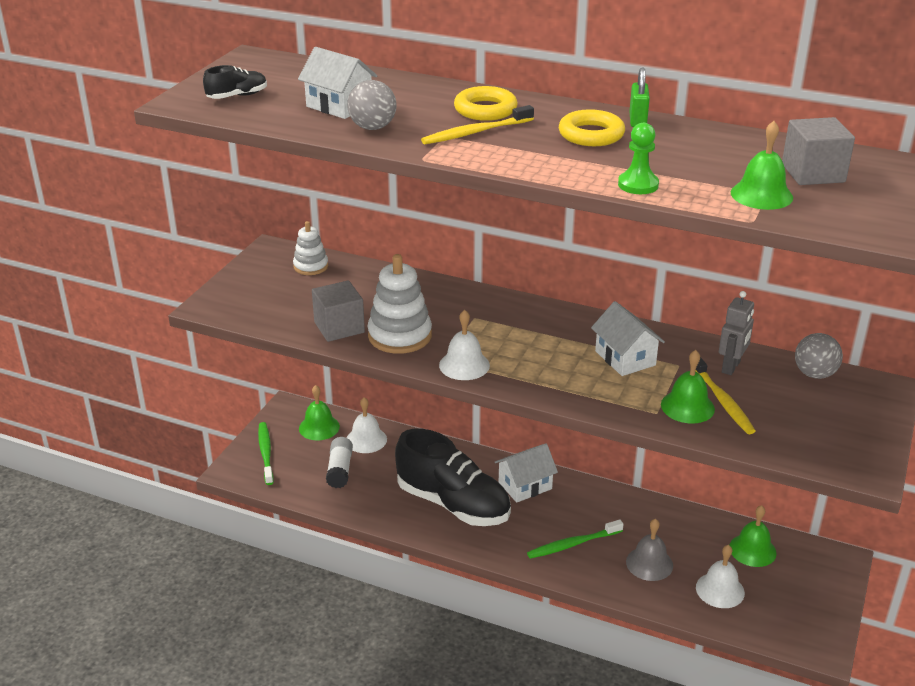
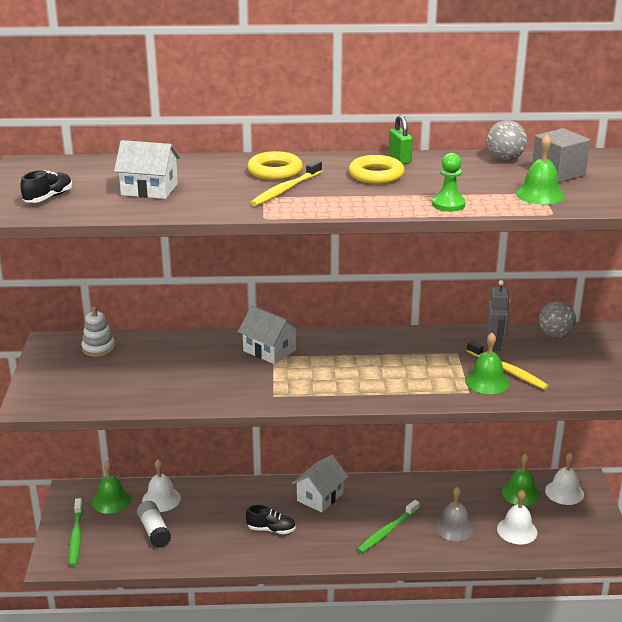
camera: 25 degrees left, 5 degrees down
(266, 453) = (76, 537): green toothbrush -> green toothbrush turned 150 degrees counterclockwise
(339, 327) = (164, 392): grey cube -> none
(372, 127) = (197, 201): grey ball -> grey ball (504, 159)
(400, 336) = (223, 386): white stacking toy -> none
(453, 504) = (271, 529): black shoe -> black shoe, size x0.42
(464, 365) = (294, 395): white bell -> white bell (564, 492)
(625, 358) = (414, 358): white house -> white house (269, 350)

